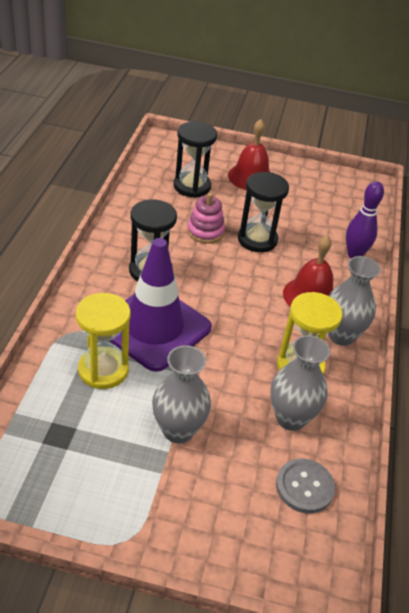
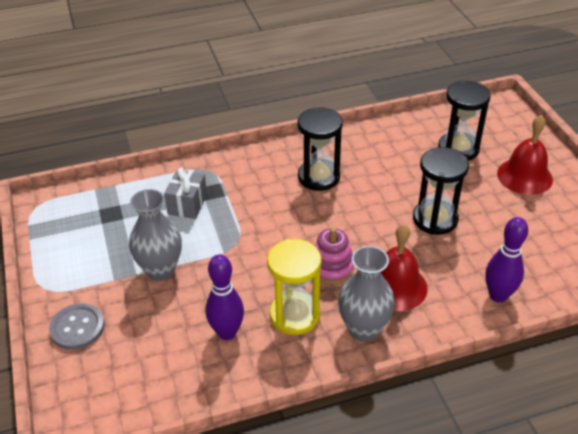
camera: 65 degrees right, 0 degrees up
(103, 370) = (187, 204): yellow hourglass -> grey gift
(154, 327) = (256, 209): purple traffic cone -> none
(205, 231) = (405, 184): pink stacking toy -> pink stacking toy (331, 267)
(291, 418) = (227, 332): grey vase -> purple bowling pin
(304, 487) = (158, 371): grey button -> grey button (77, 328)

